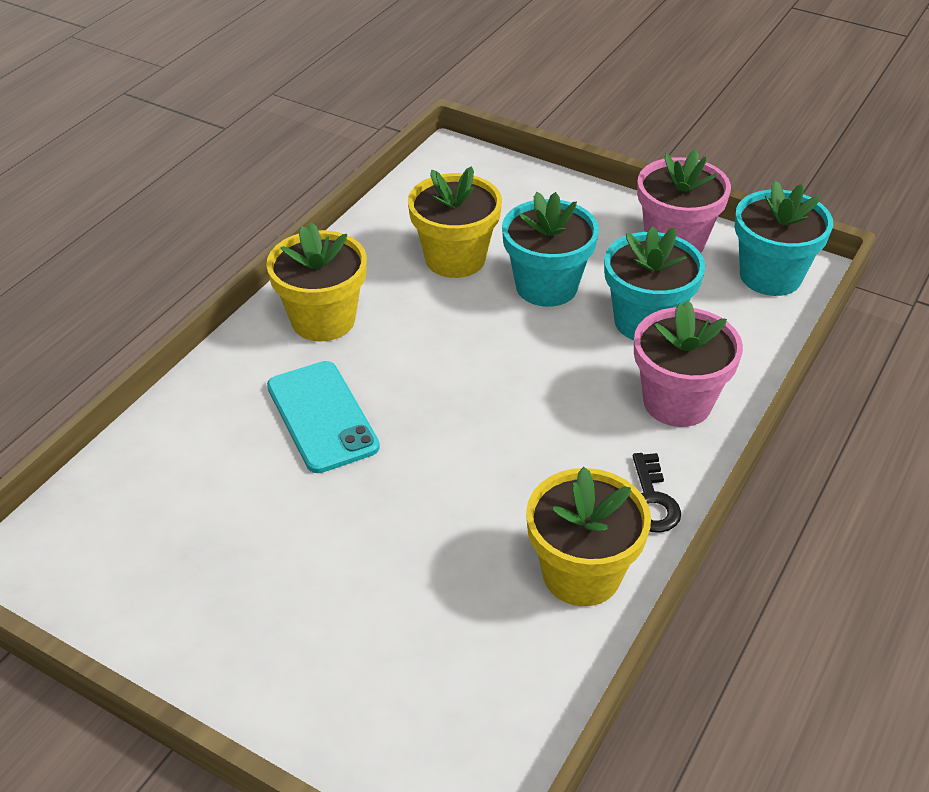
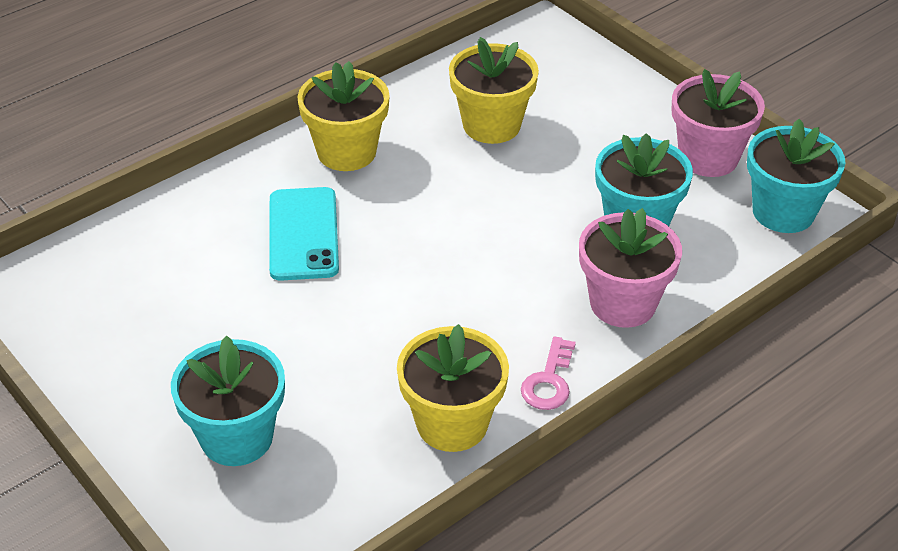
camera: 20 degrees right, 0 degrees up
(546, 286) = (561, 170): turquoise flower pot -> turquoise flower pot (237, 437)
(652, 501) = (549, 381): black key -> pink key

